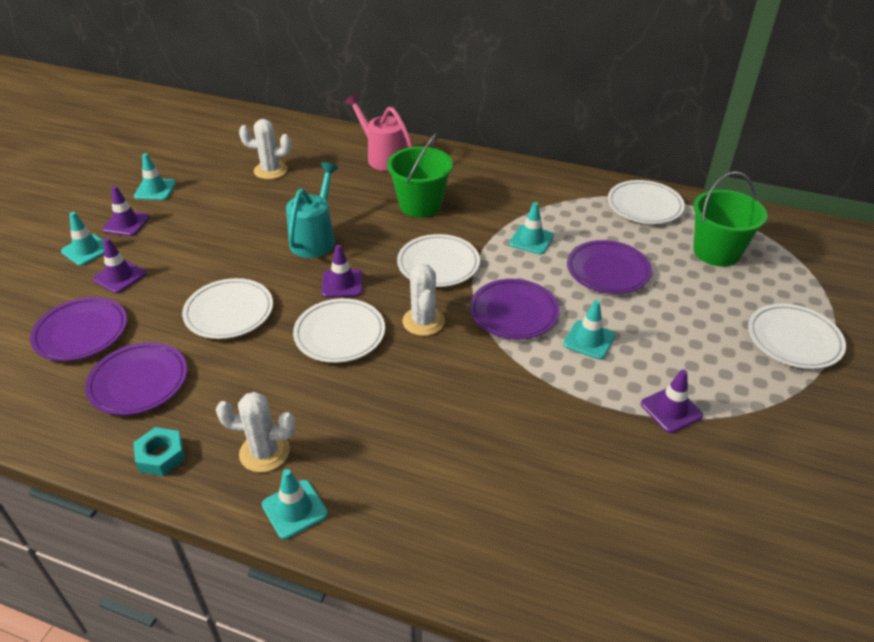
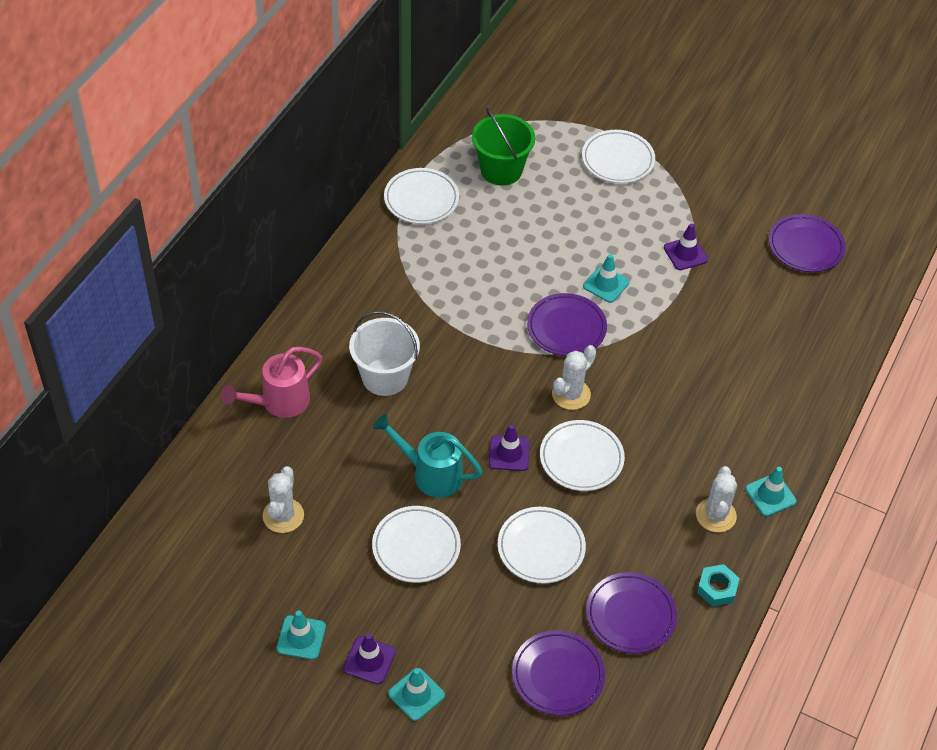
camera: 85 degrees left, 10 degrees up
(120, 277) = (470, 653): purple traffic cone -> none
(420, 205) = (385, 377): green bucket -> white bucket
(423, 321) = (571, 394): white cactus -> white cactus turned 45 degrees counterclockwise
(438, 264) = (490, 374): white plate -> white plate (416, 547)
(531, 240) = (462, 296): turquoise traffic cone -> none
(608, 271) = (517, 251): purple plate -> purple plate (805, 246)

